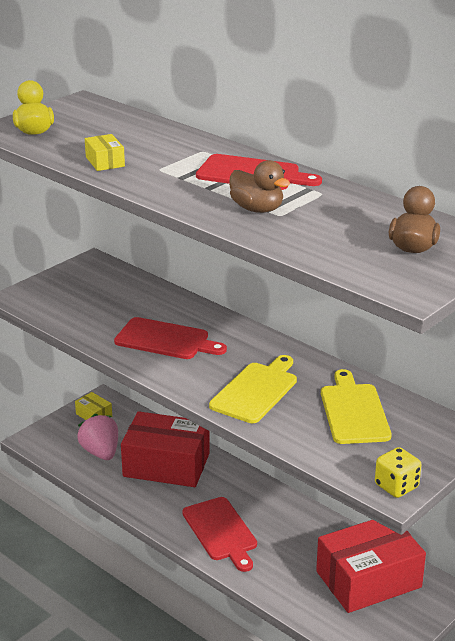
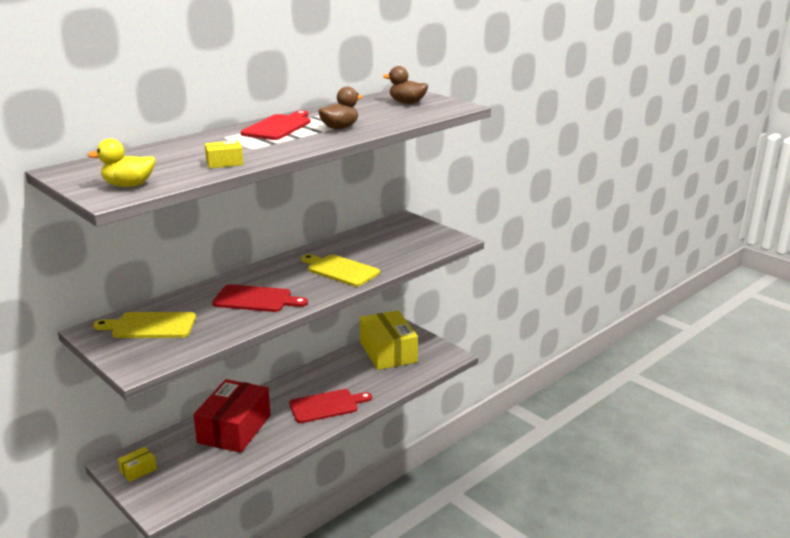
camera: 85 degrees left, 5 degrees down
(100, 452) = (200, 465): pink strawberry -> none
(165, 340) = (256, 299): red cutting board -> red cutting board turned 75 degrees clockwise
(353, 411) = (373, 243): yellow cutting board -> yellow cutting board (150, 326)
(368, 579) = (388, 352): red box -> yellow box
(396, 486) = (452, 238): yellow dice -> none

